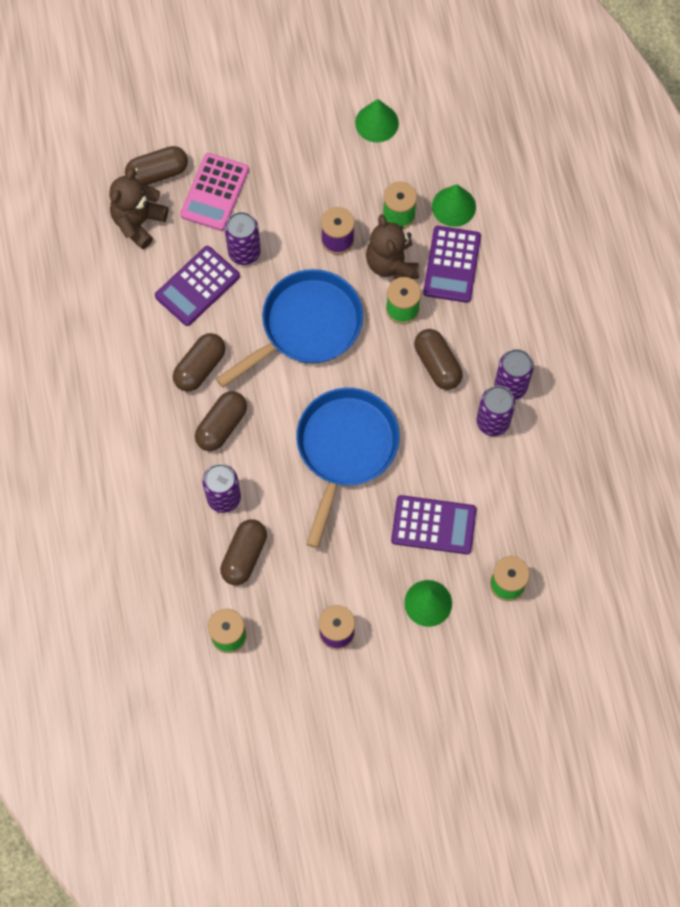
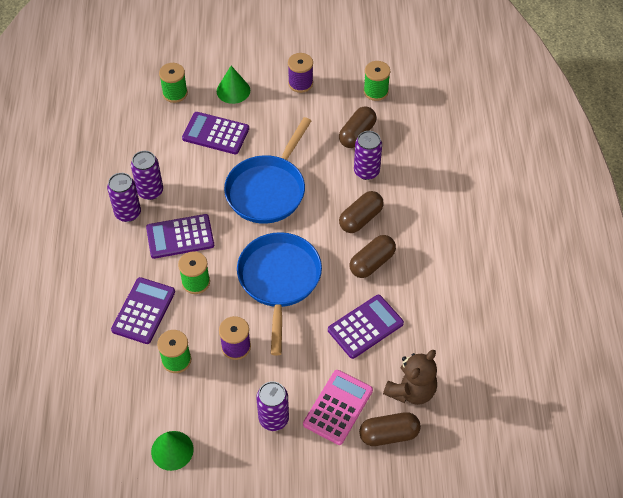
camera: 170 degrees left, 15 degrees down
(244, 252) = (320, 349): purple can -> purple can (273, 419)
(306, 326) = (279, 281): blue pan -> blue pan turned 120 degrees clockwise
(392, 263) = (194, 319): brown teddy bear -> none
(437, 364) = (180, 237): brown capsule -> purple calculator
(453, 206) = (126, 360): green cone -> none

